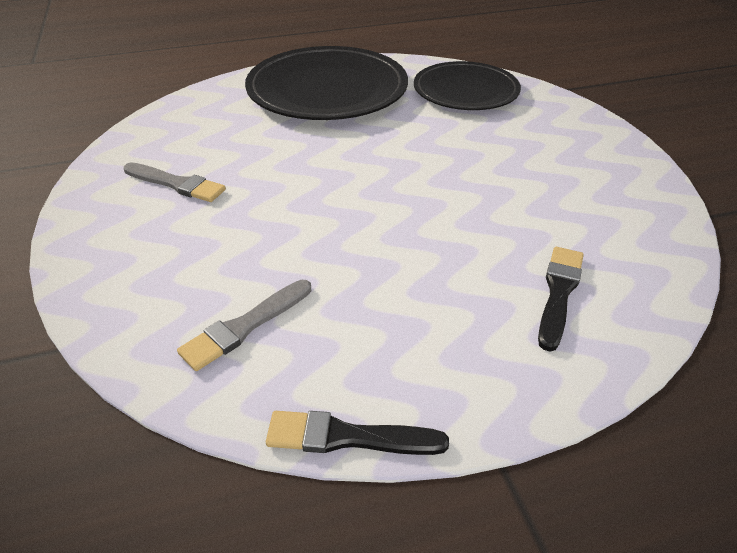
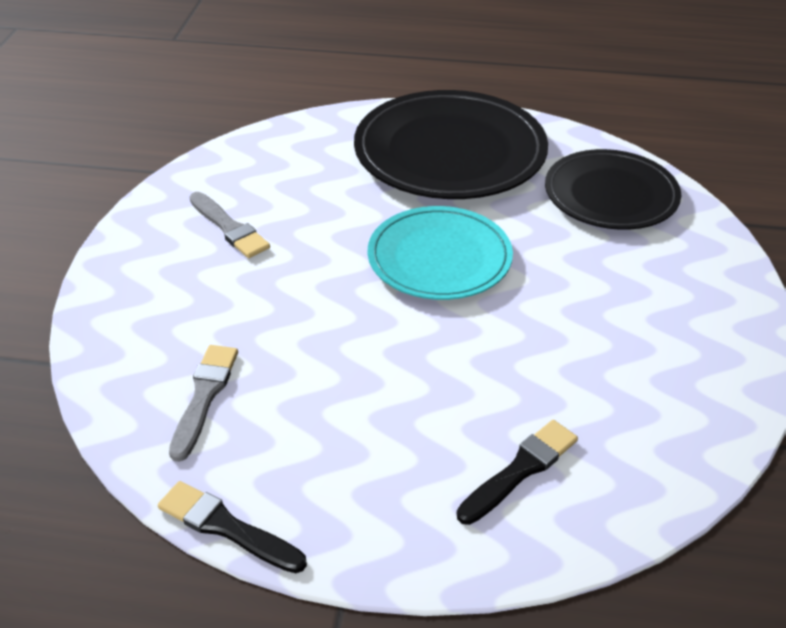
camera: 25 degrees right, 0 degrees up
(245, 326) = (204, 396): grey brush -> grey brush turned 120 degrees clockwise
(374, 161) = (439, 258): none -> turquoise plate

